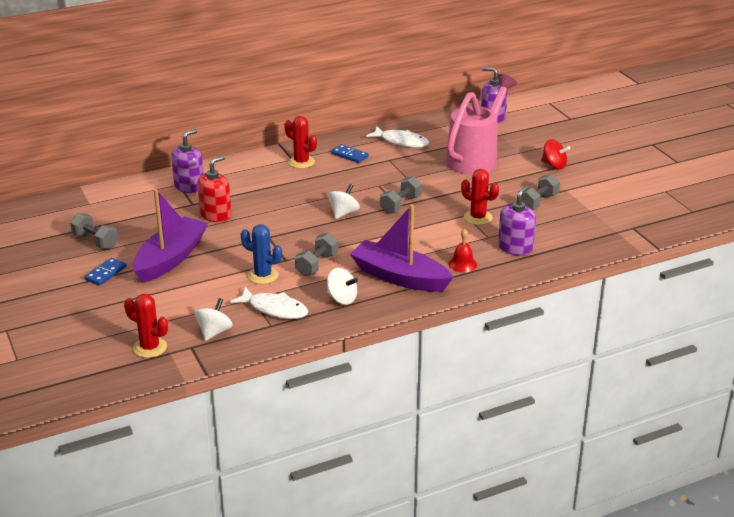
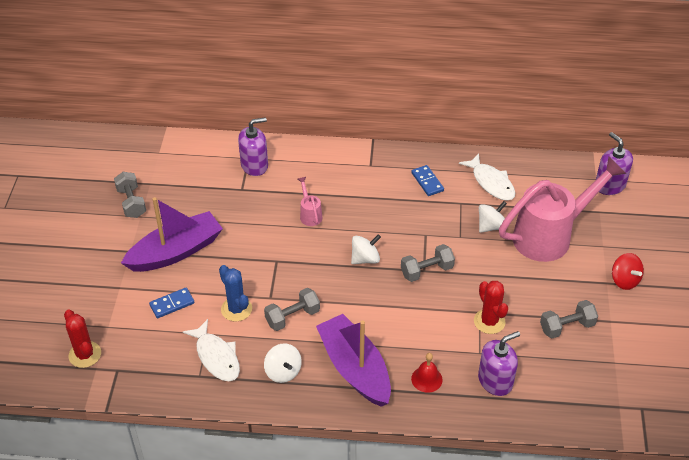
camera: 30 degrees right, 15 degrees up
(105, 273) = (113, 246): blue domino -> blue domino (172, 304)
(214, 332) = (147, 361): white spinning top -> white spinning top (491, 226)
(216, 215) = (251, 212): red soap dispenser -> none
(269, 201) = (309, 214): none -> pink watering can
(301, 162) = (375, 173): red cactus -> none

